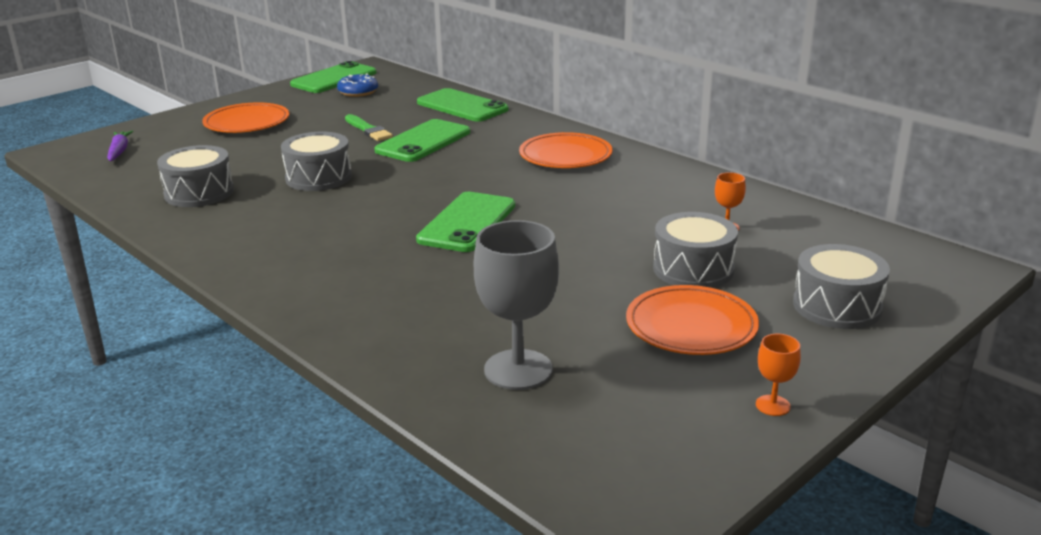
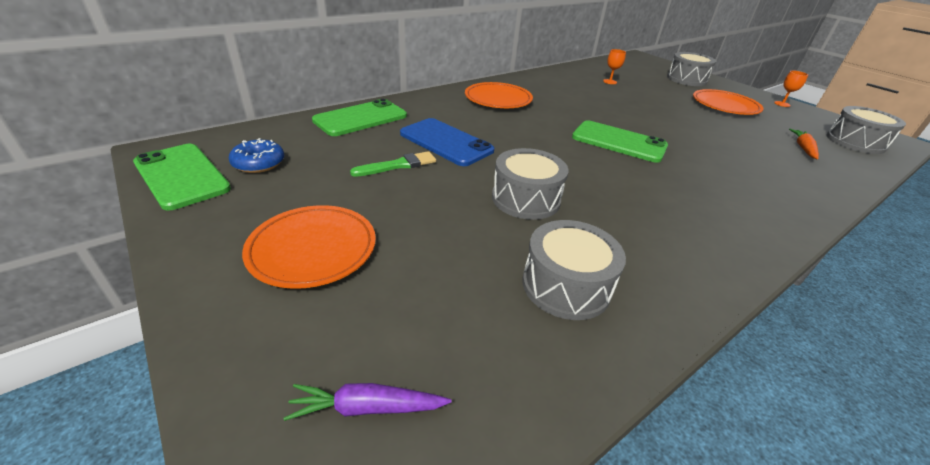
camera: 85 degrees left, 10 degrees up
(423, 141) = (446, 142): green phone -> blue phone
(518, 370) = (803, 148): grey goblet -> orange carrot
(693, 269) = (662, 96): grey drum -> grey drum (855, 142)

